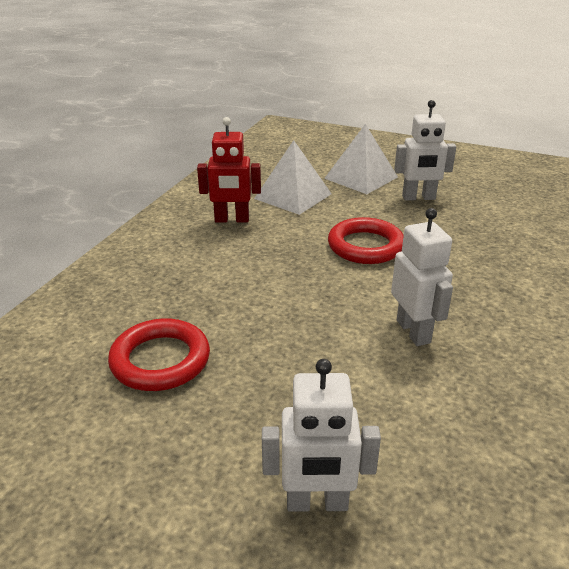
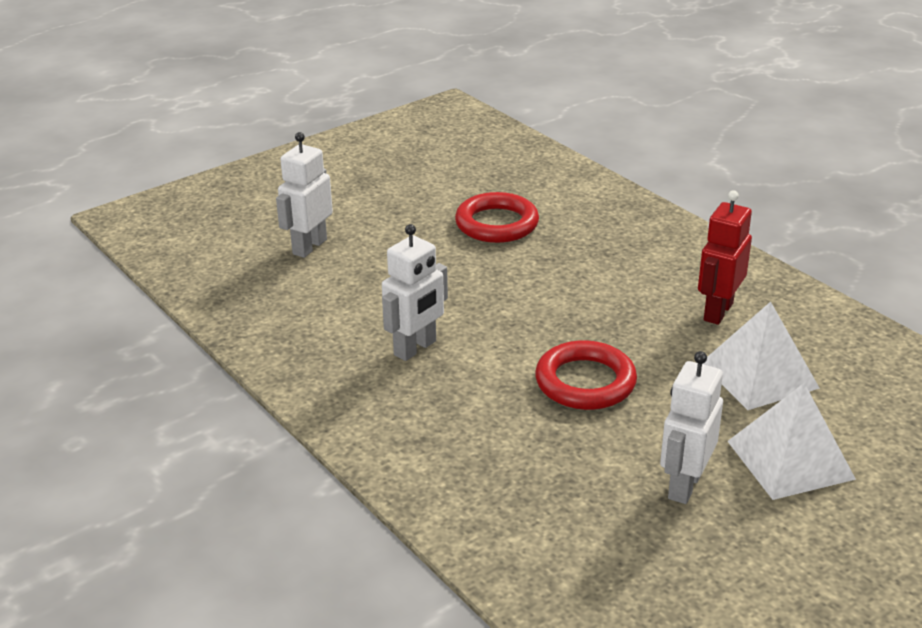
camera: 120 degrees right, 0 degrees up
(414, 331) = (415, 348): white robot -> white robot turned 60 degrees counterclockwise

